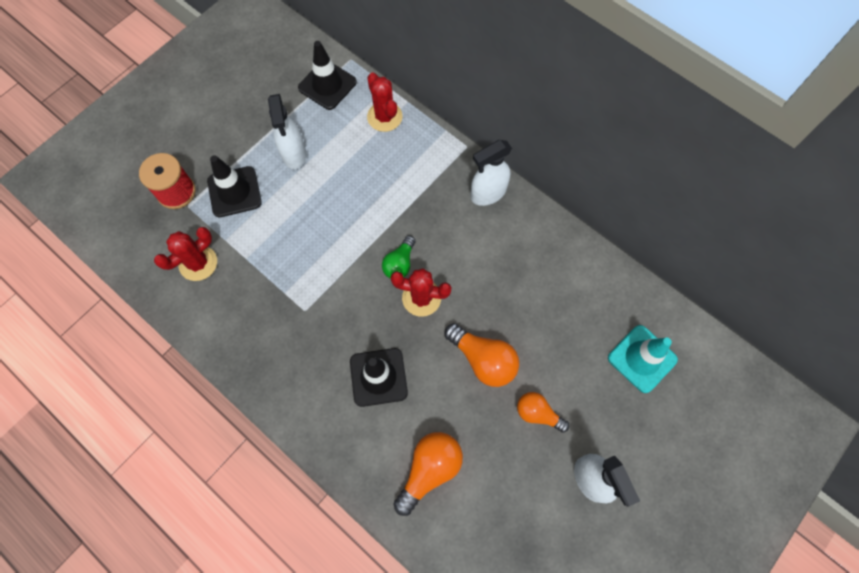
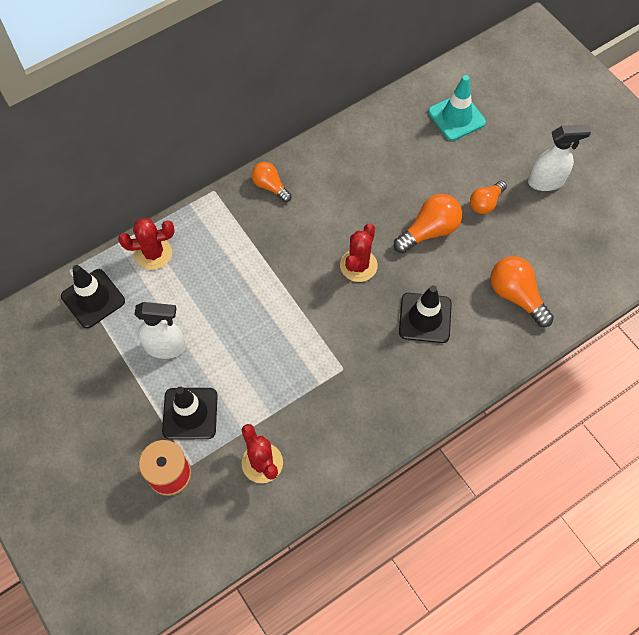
camera: 75 degrees left, 5 degrees down
(399, 264) = (319, 276): green light bulb -> none
(487, 193) = (270, 186): white spray bottle -> orange light bulb

